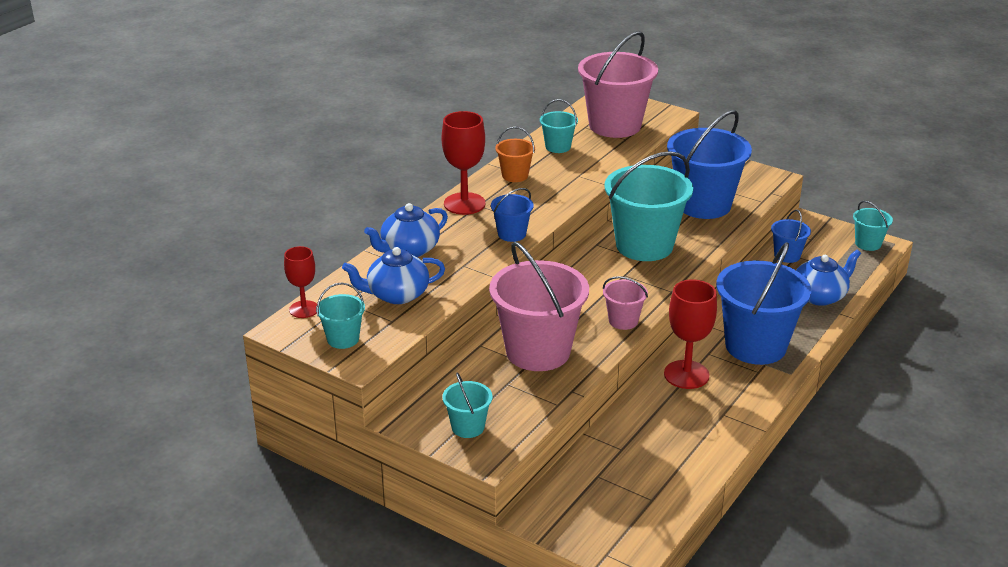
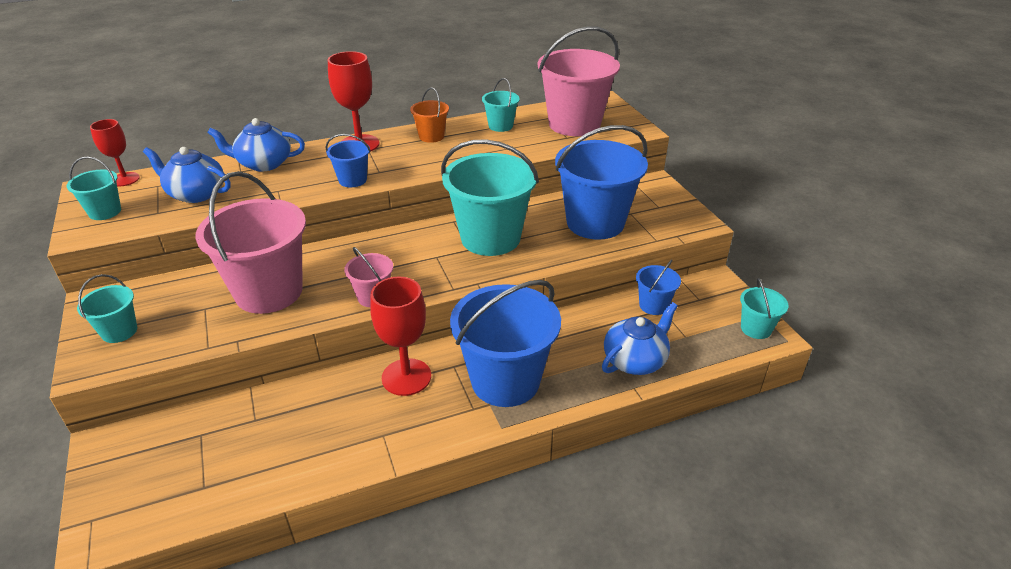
camera: 35 degrees right, 5 degrees up
(819, 296) = (635, 360): blue teapot -> blue teapot turned 45 degrees counterclockwise

